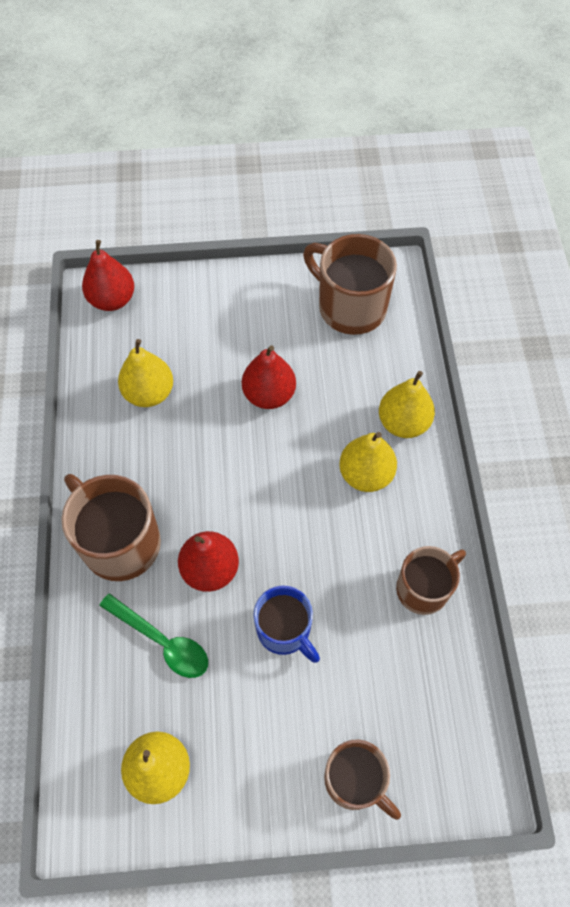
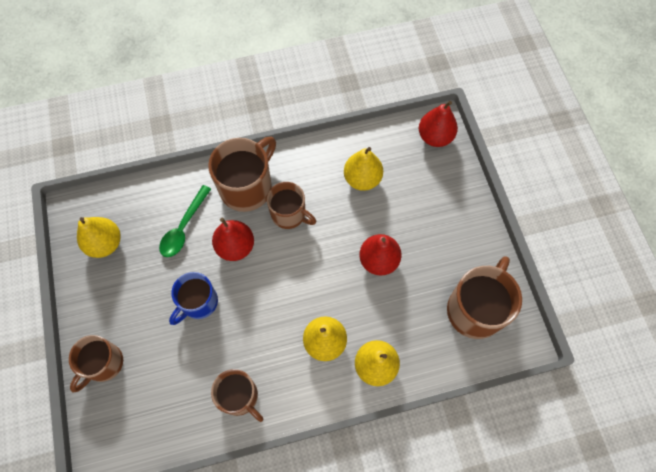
camera: 80 degrees right, 5 degrees up
(178, 491) = (289, 214): none -> brown mug

